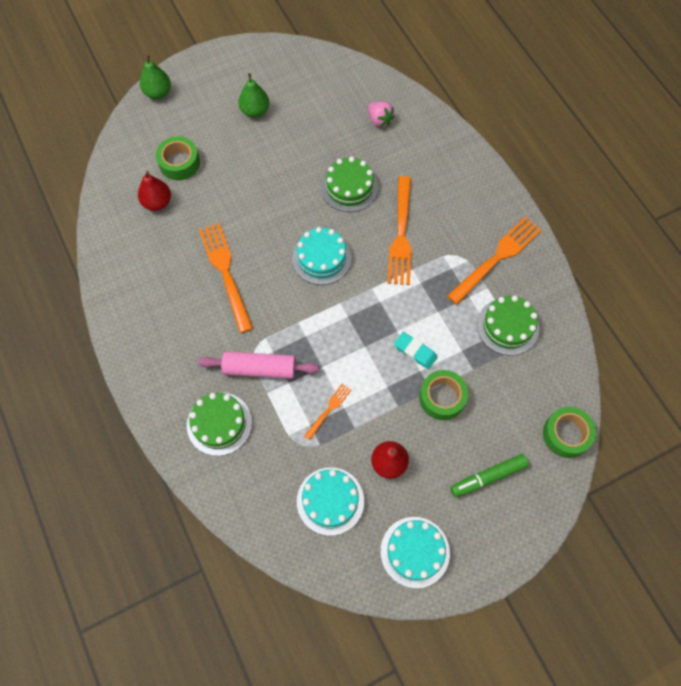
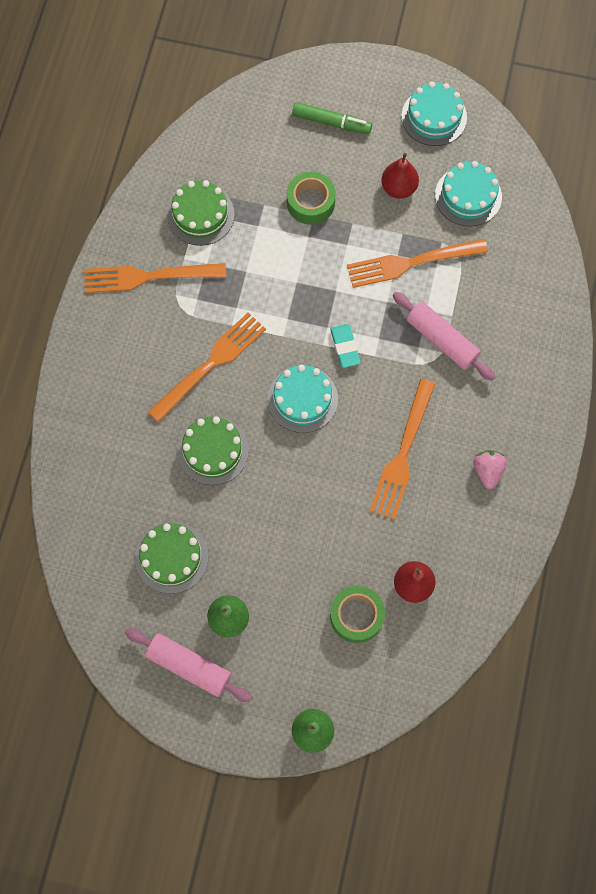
camera: 140 degrees left, 5 degrees up
(219, 423) = (512, 320): green cake -> green cake (171, 557)
(256, 75) = (189, 666): none -> pink rolling pin
(329, 410) = (411, 263): orange fork -> orange fork, size x2.01
(379, 120) = (114, 502): pink strawberry -> pink strawberry (487, 471)
(415, 351) = (297, 254): turquoise eraser -> turquoise eraser (345, 347)
(566, 434) = (241, 105): green tape -> none

